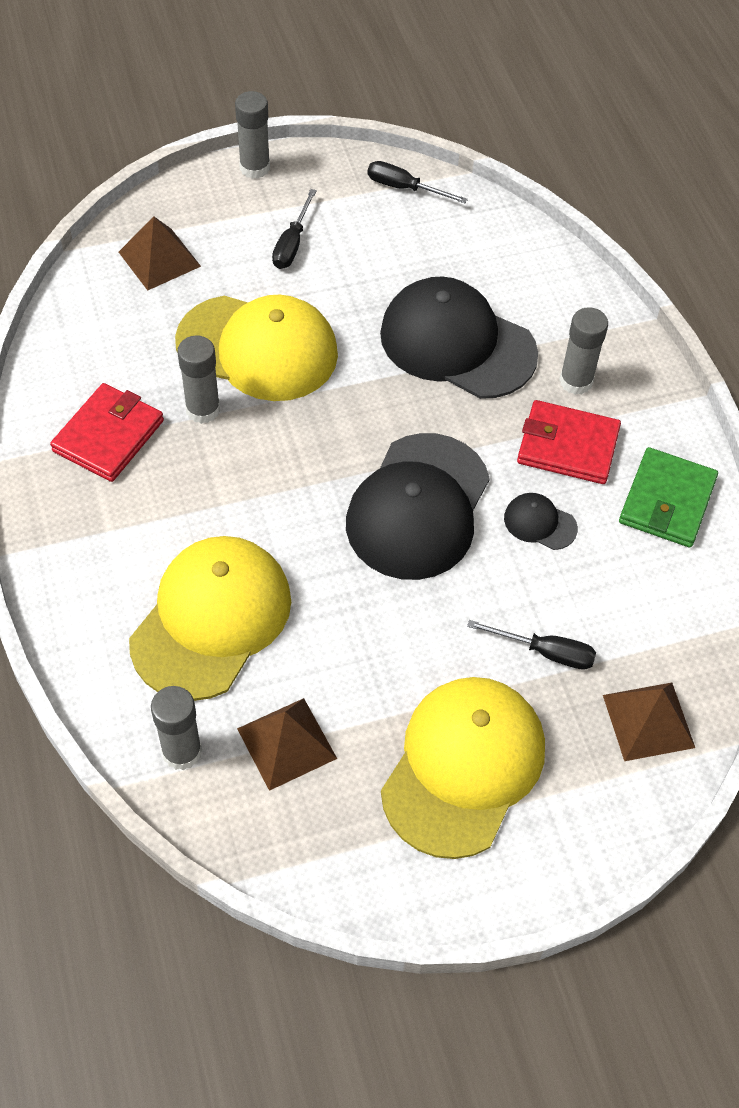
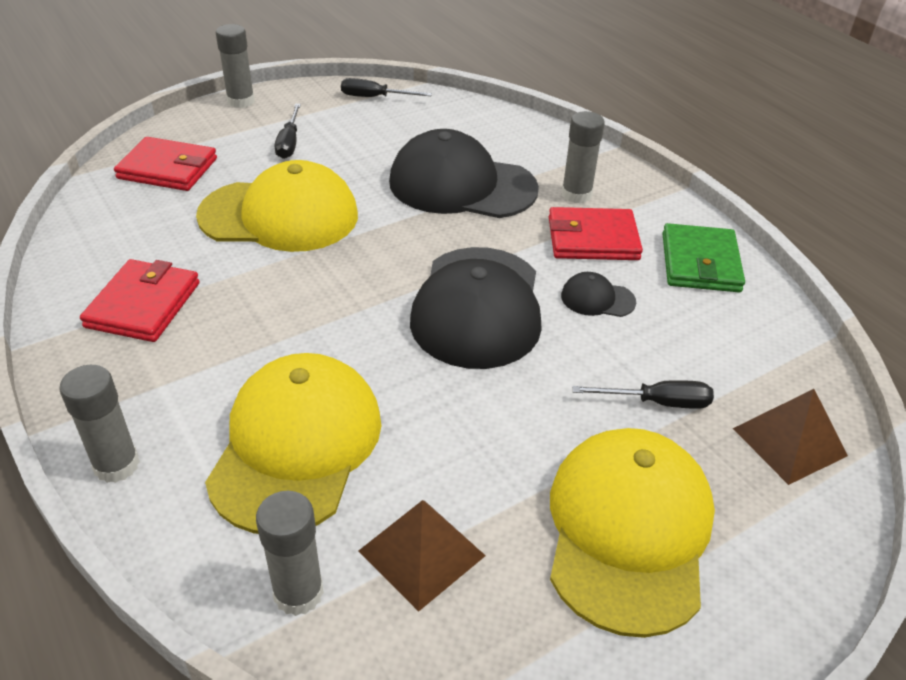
camera: 15 degrees left, 15 degrees down
(159, 259) = (168, 169): brown pyramid -> red wallet
(203, 410) = (238, 268): grey glue stick -> grey glue stick (116, 465)

